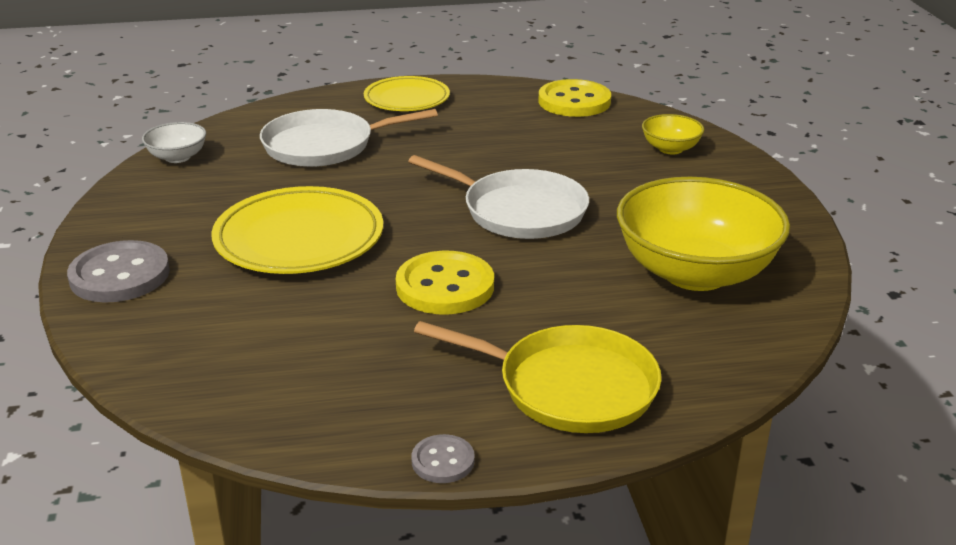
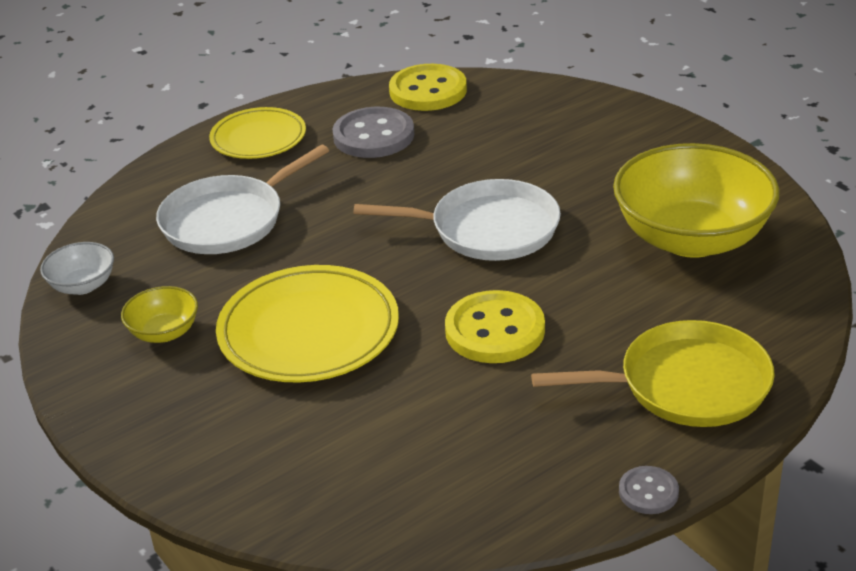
camera: 25 degrees left, 5 degrees up
(120, 275) = (169, 437): grey button -> grey button (373, 136)
(670, 149) = (562, 117): yellow bowl -> yellow bowl (164, 332)

